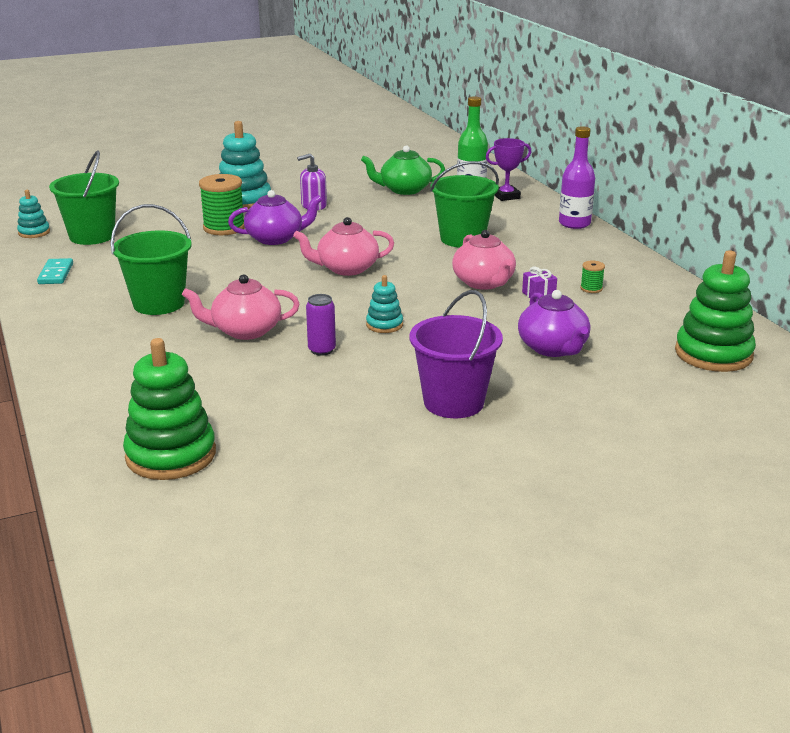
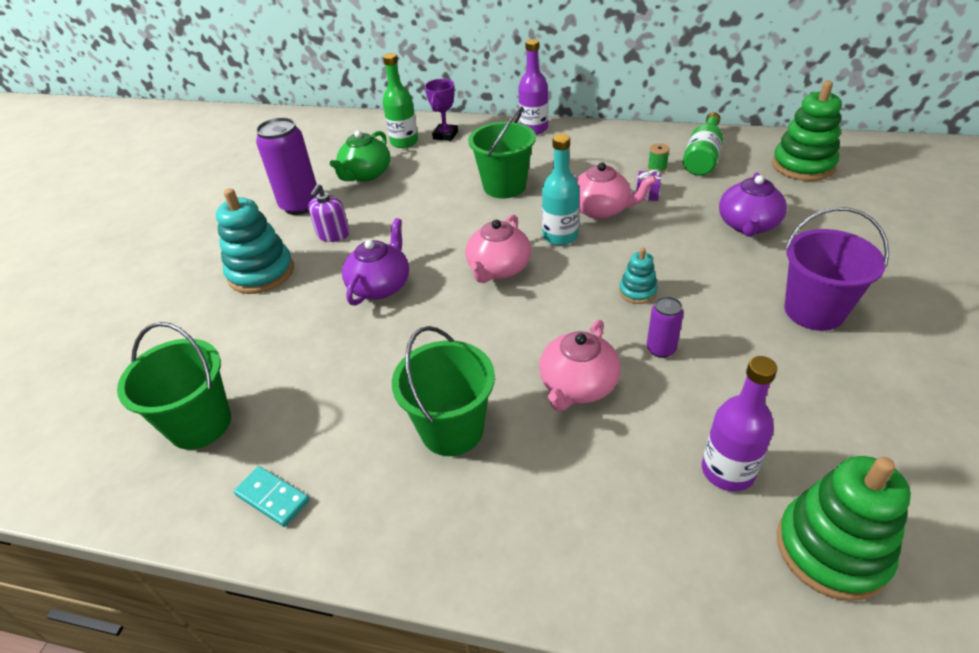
camera: 50 degrees left, 15 degrees up
(34, 232) = (116, 478): turquoise stacking toy -> none
(212, 403) = (727, 471): none -> purple bottle
(224, 228) = (311, 310): green spool -> none
(334, 185) = (300, 205): none -> purple can
(420, 278) = (560, 236): none -> turquoise bottle
(553, 348) = (747, 225): purple teapot -> purple teapot turned 90 degrees clockwise
(647, 303) = (703, 157): none -> green bottle

